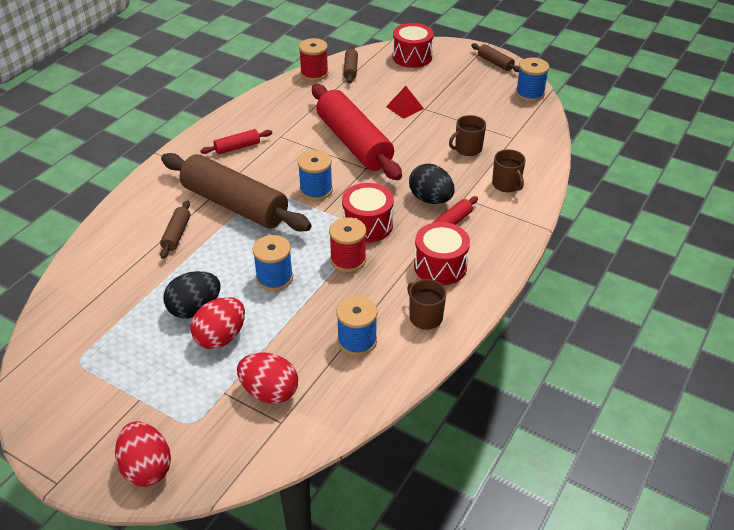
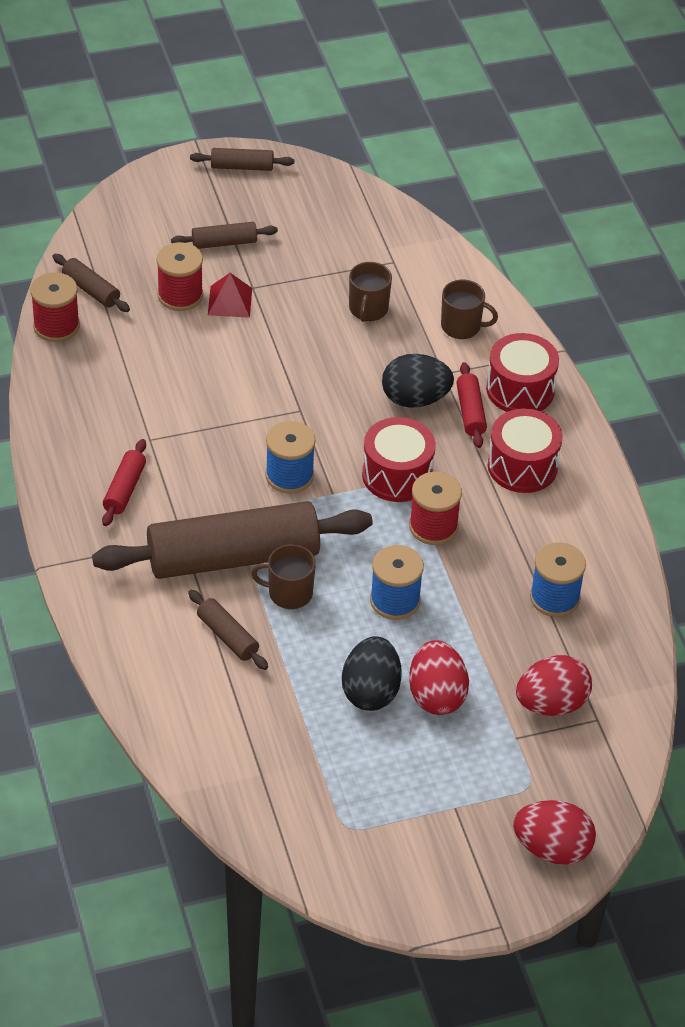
camera: 50 degrees left, 5 degrees up
(354, 143) = (243, 388): red rolling pin -> none
(386, 93) = (180, 295): none -> red spool
(412, 57) = (136, 221): red drum -> red drum (520, 389)
(425, 317) = (578, 528): brown mug -> brown mug (289, 593)
(439, 85) = (224, 243): none -> brown rolling pin
(530, 93) = (335, 187): blue spool -> none

